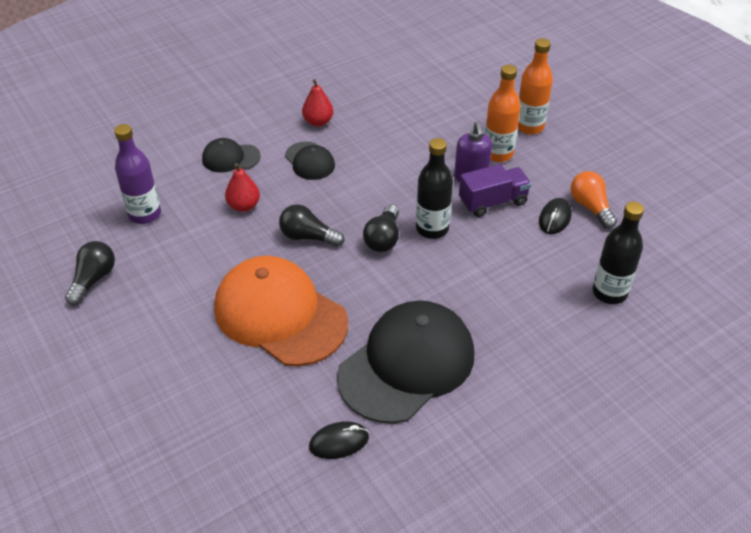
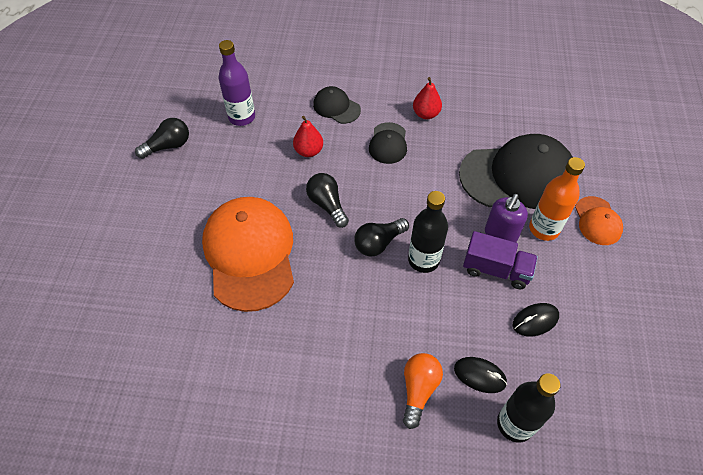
camera: 40 degrees right, 10 degrees up
(339, 442) = (190, 384): black mouse -> black mouse (479, 375)
(407, 364) = (294, 360): black cap -> black cap (517, 176)
(529, 126) = (597, 221): orange bottle -> orange cap
(590, 207) = (578, 332): orange light bulb -> orange light bulb (418, 390)

